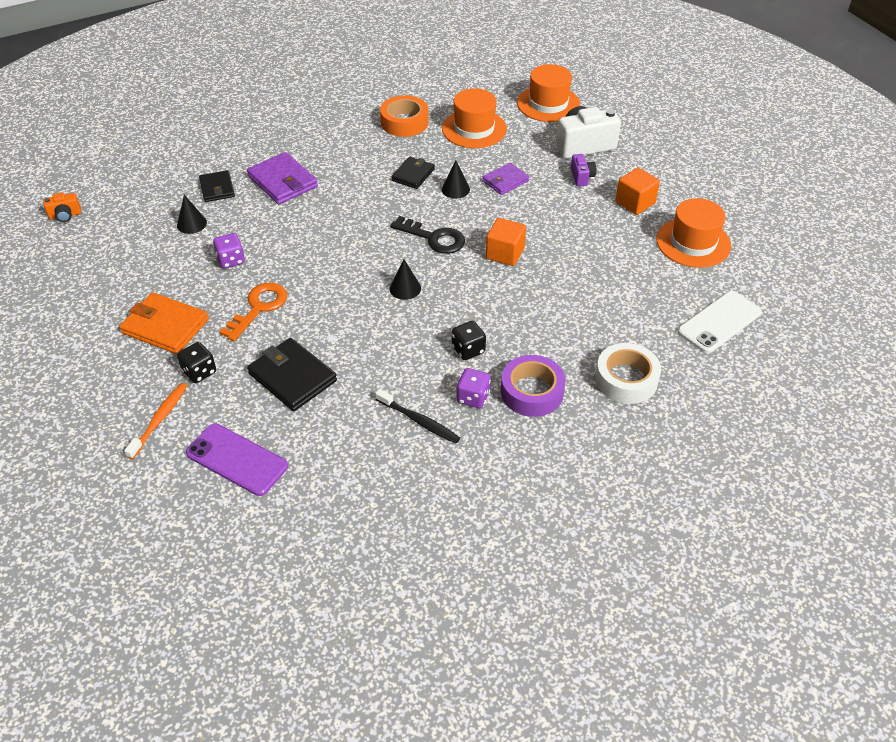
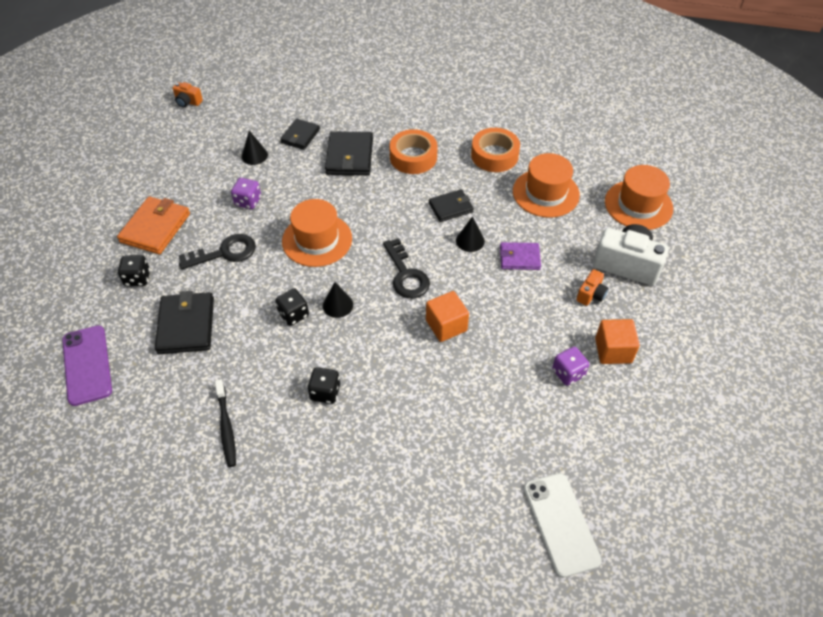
camera: 40 degrees right, 5 degrees up
(159, 420) = (78, 298): orange toothbrush -> none
(165, 326) = (155, 228): orange wallet -> orange wallet turned 45 degrees clockwise
(258, 308) = (224, 253): orange key -> black key
(283, 181) = (349, 156): purple wallet -> black wallet
(339, 155) = (413, 157): none -> orange tape
(377, 315) = (293, 314): none -> black dice
(473, 397) = (284, 437): purple dice -> purple dice (568, 373)
(532, 392) = (331, 467): purple tape -> none
(582, 177) = (591, 294): purple camera -> orange camera
(626, 379) = (417, 515): white tape -> none
(693, 243) = (625, 427): orange hat -> orange hat (317, 240)
(719, 322) = (561, 524): white phone -> white phone turned 75 degrees clockwise

